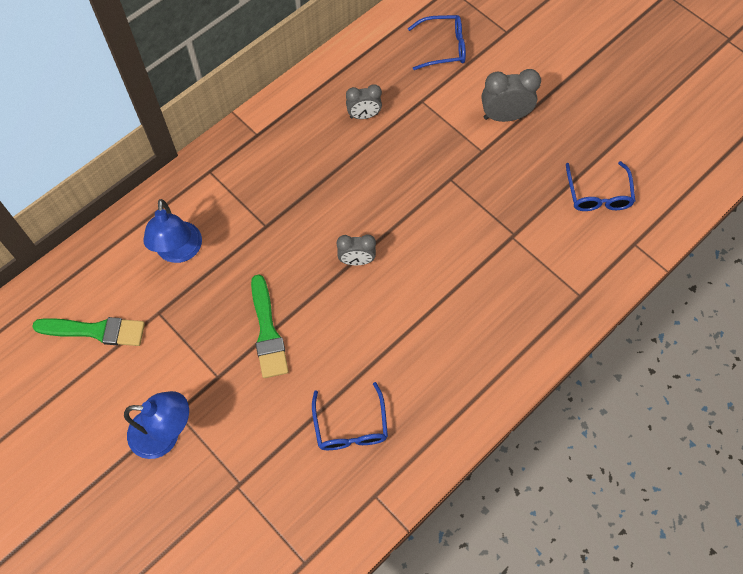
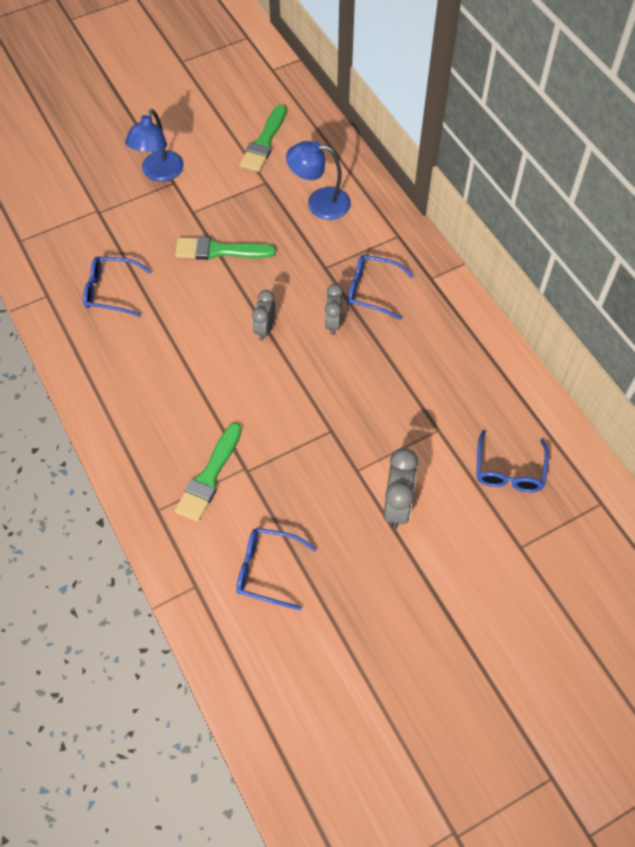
camera: 105 degrees right, 5 degrees down
(285, 179) = (372, 291): none -> blue glasses
(364, 116) = (431, 371): grey clock -> grey clock (333, 323)
(532, 263) = (209, 477): none -> green brush

